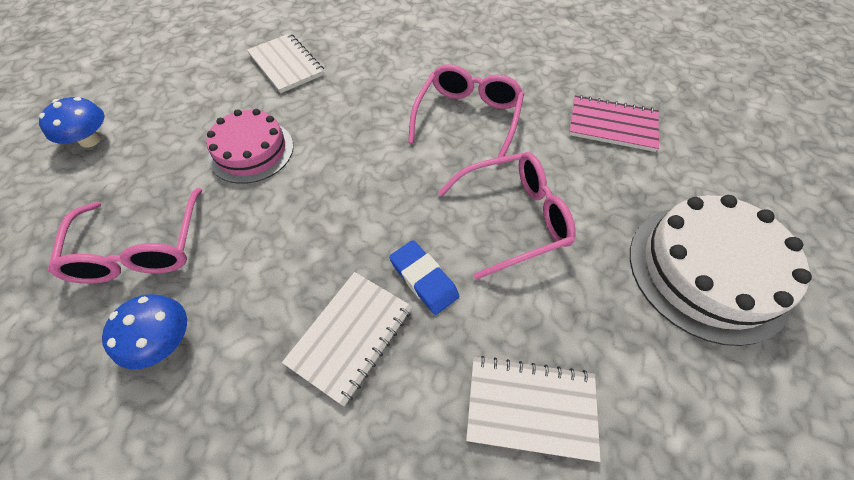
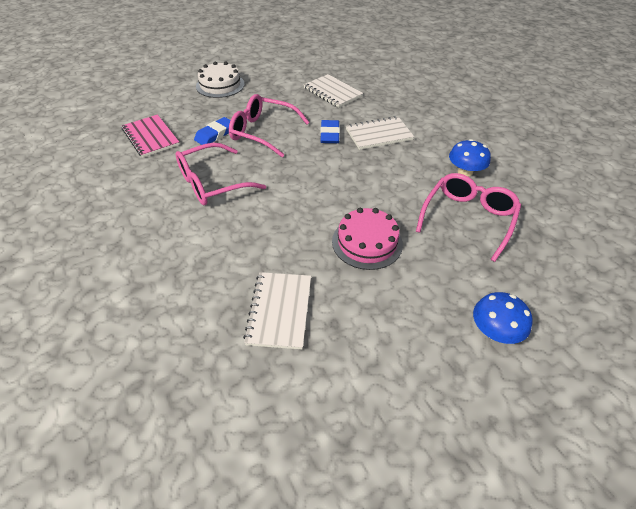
camera: 140 degrees left, 10 degrees down
(559, 175) = (215, 134): none -> blue eraser
(707, 271) = (220, 85): white cake -> white cake, size x0.65

